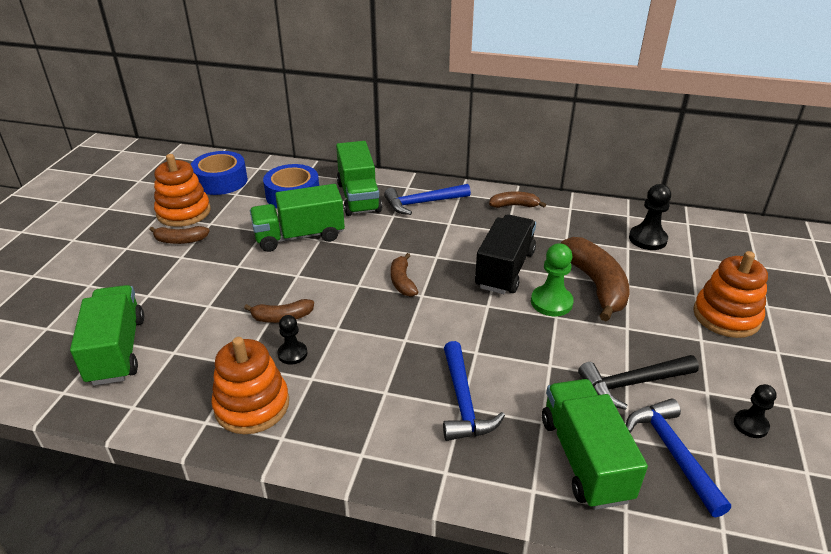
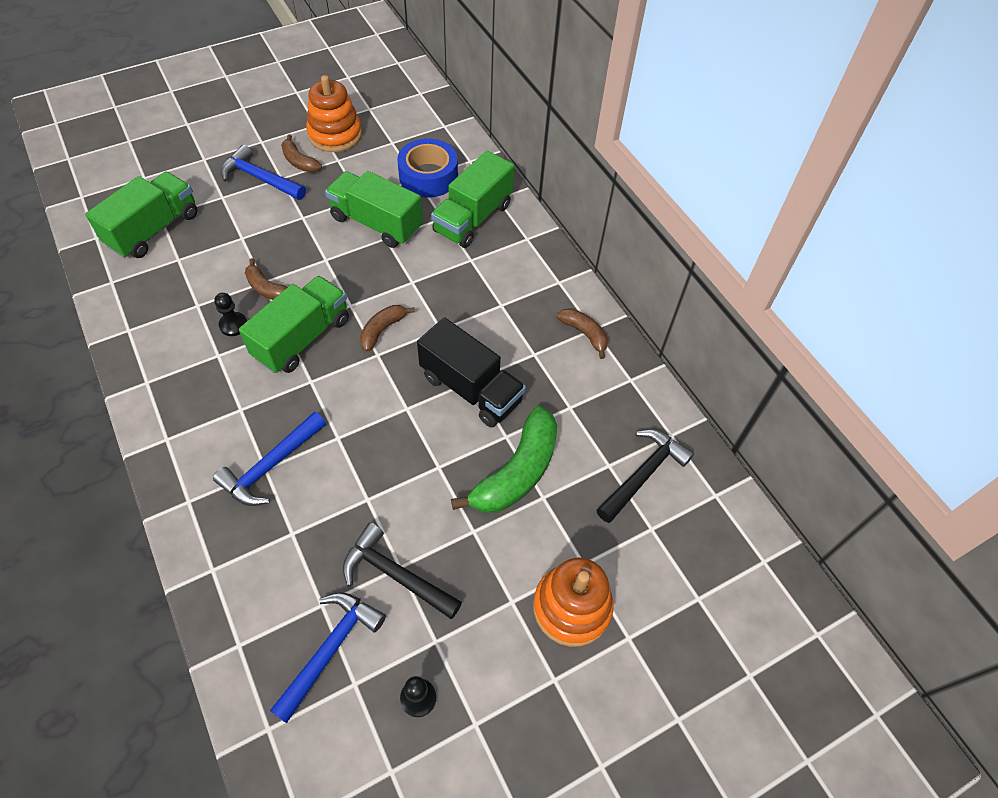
camera: 45 degrees right, 20 degrees up
(221, 181) = (399, 120): blue tape -> none
(252, 405) = (163, 342): orange stacking toy -> none
(422, 203) = (513, 266): blue hammer -> blue hammer (260, 178)
(504, 269) = (471, 389): black truck -> black truck turned 60 degrees clockwise
(551, 302) = (455, 452): green pawn -> none
(584, 458) = (273, 586): green truck -> green truck (302, 338)
(596, 285) = (517, 472): brown banana -> green banana
(647, 239) = (643, 474): black pawn -> black hammer

